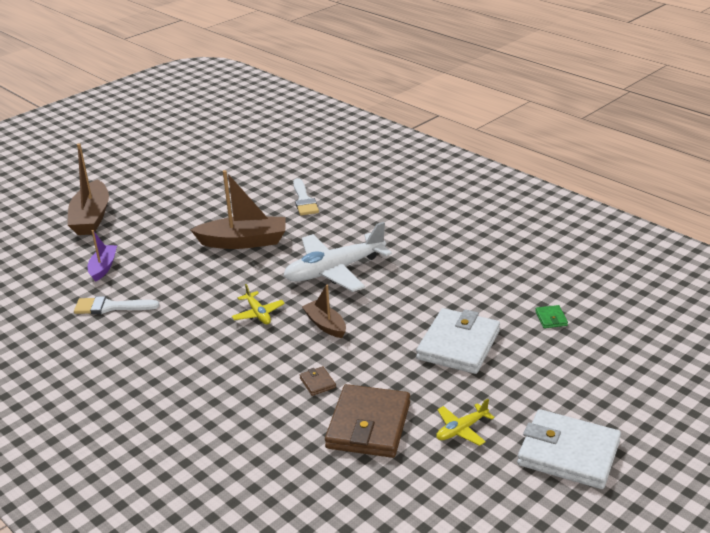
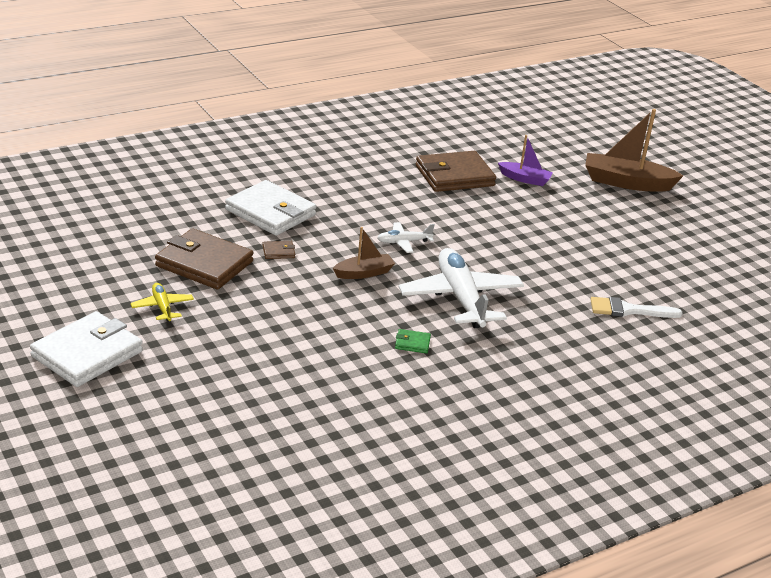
camera: 100 degrees right, 0 degrees up
(111, 307) = (454, 176): white brush -> brown wallet
(243, 242) = (544, 256): brown boat -> none
(258, 314) = (403, 242): yellow plane -> white plane
(458, 345) = (283, 340): white wallet -> white wallet (270, 212)
(551, 318) = (290, 415): green wallet -> green wallet (412, 343)

